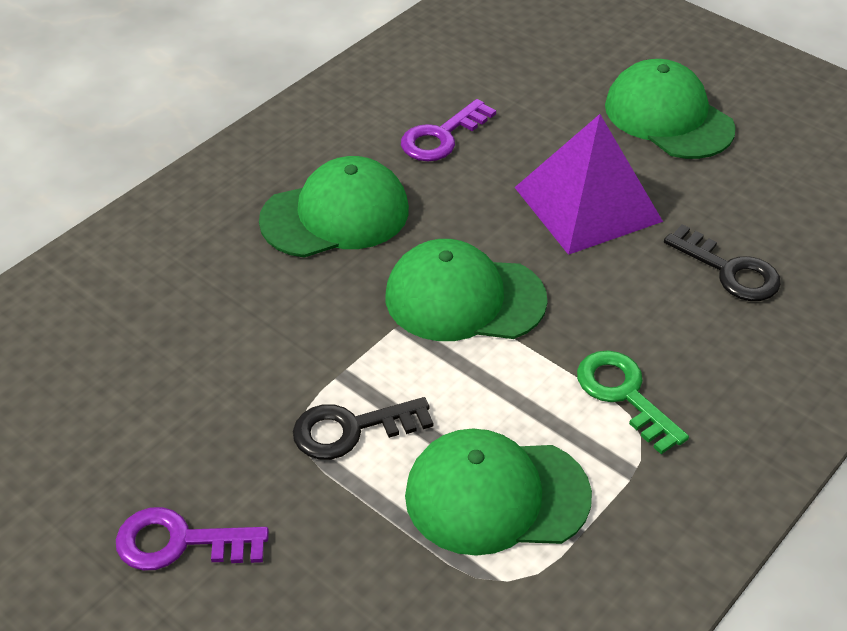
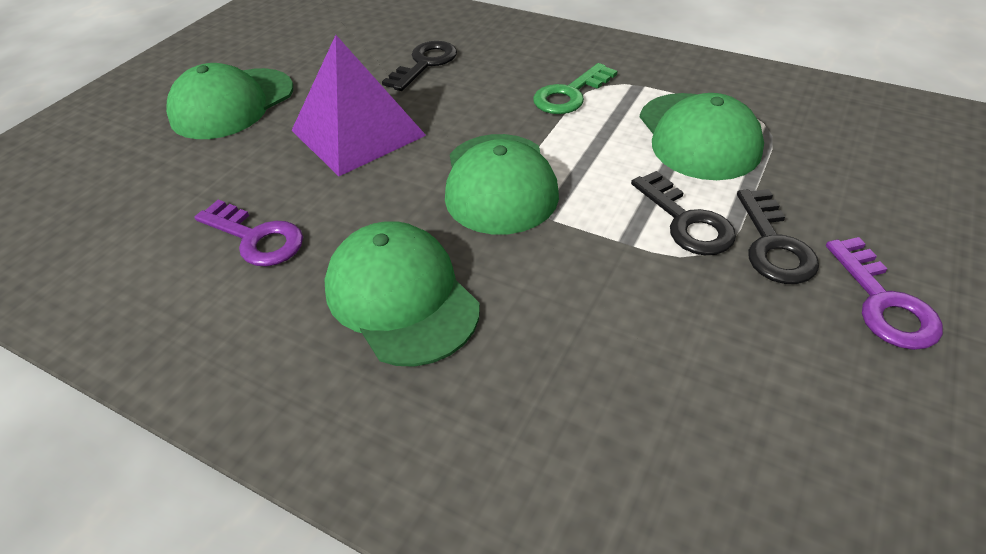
camera: 100 degrees left, 0 degrees up
(289, 488) = (773, 245): none -> black key

